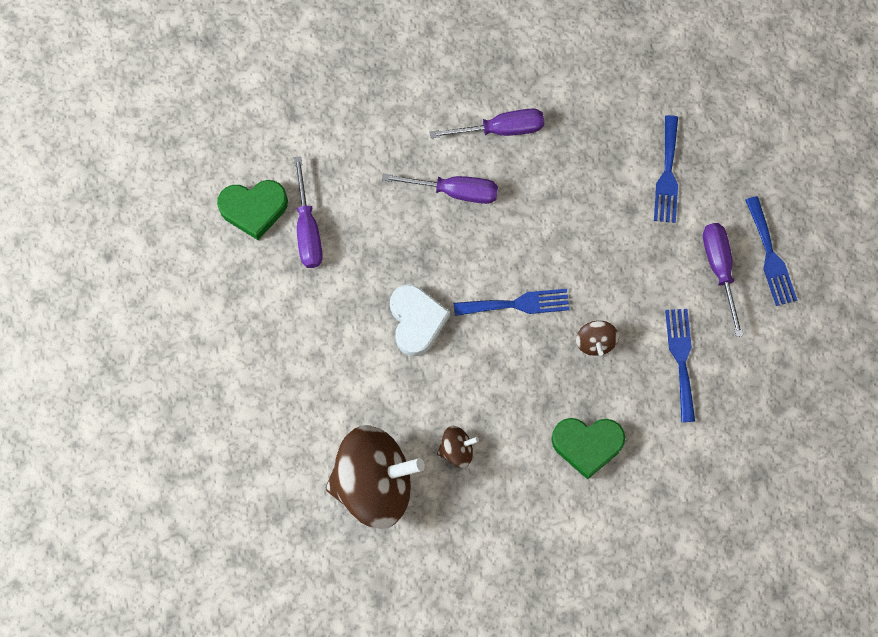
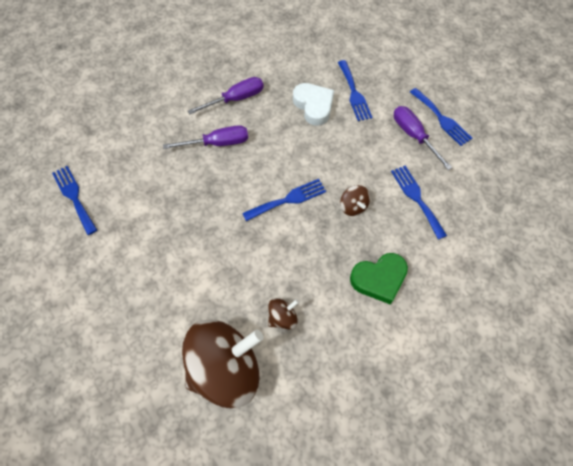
camera: 20 degrees left, 10 degrees down
(254, 209) = (74, 197): green heart -> blue fork
(308, 229) = (119, 198): purple screwdriver -> none
(416, 321) = (219, 234): white heart -> white heart (313, 106)

